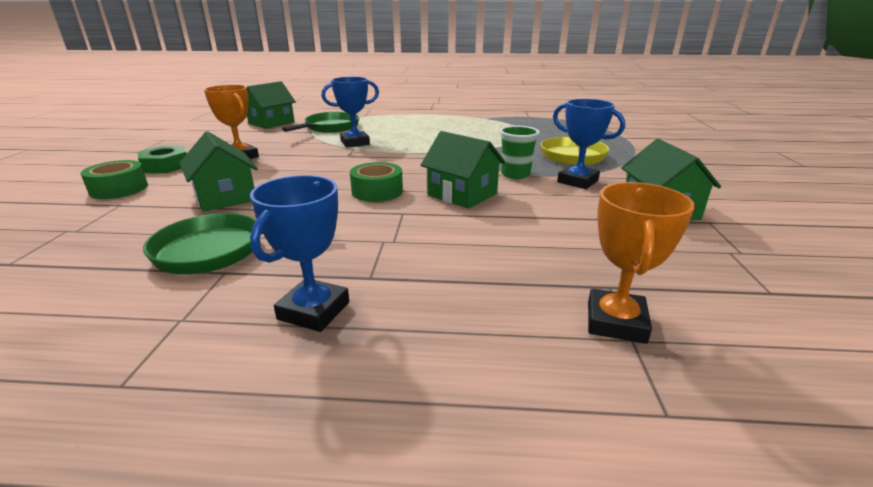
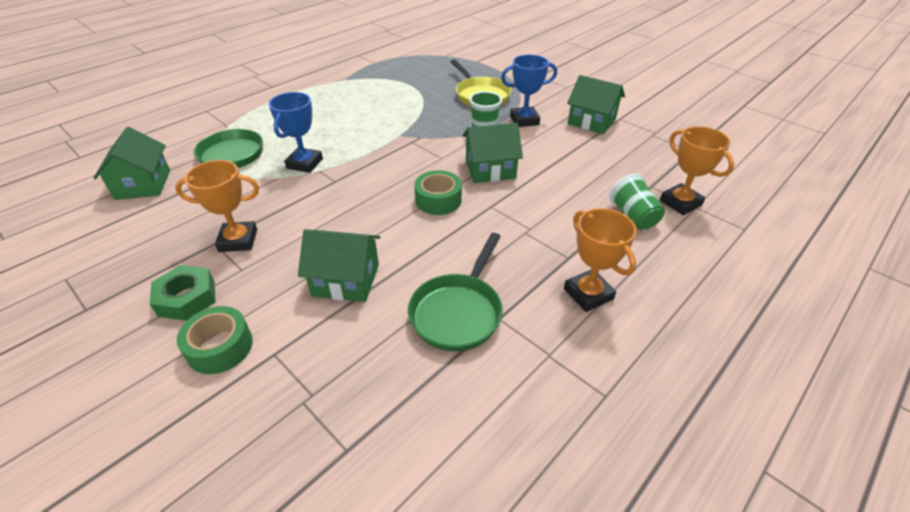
camera: 50 degrees left, 15 degrees up
(314, 311) = (588, 294): blue trophy -> orange trophy
(517, 293) = (633, 216): none -> green cup

